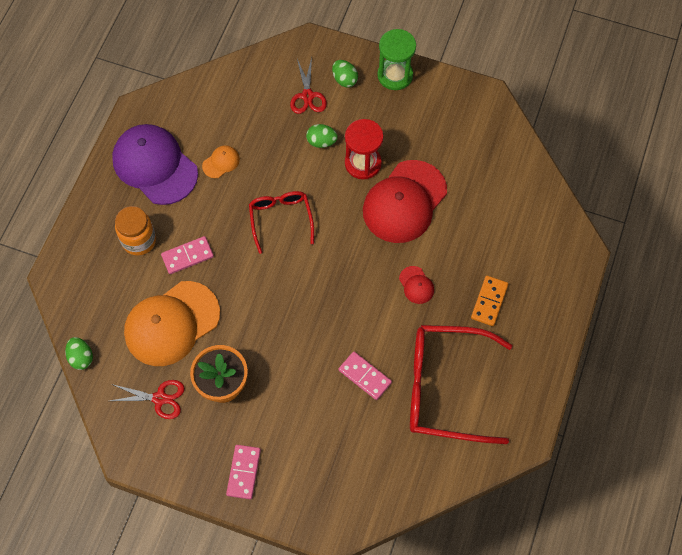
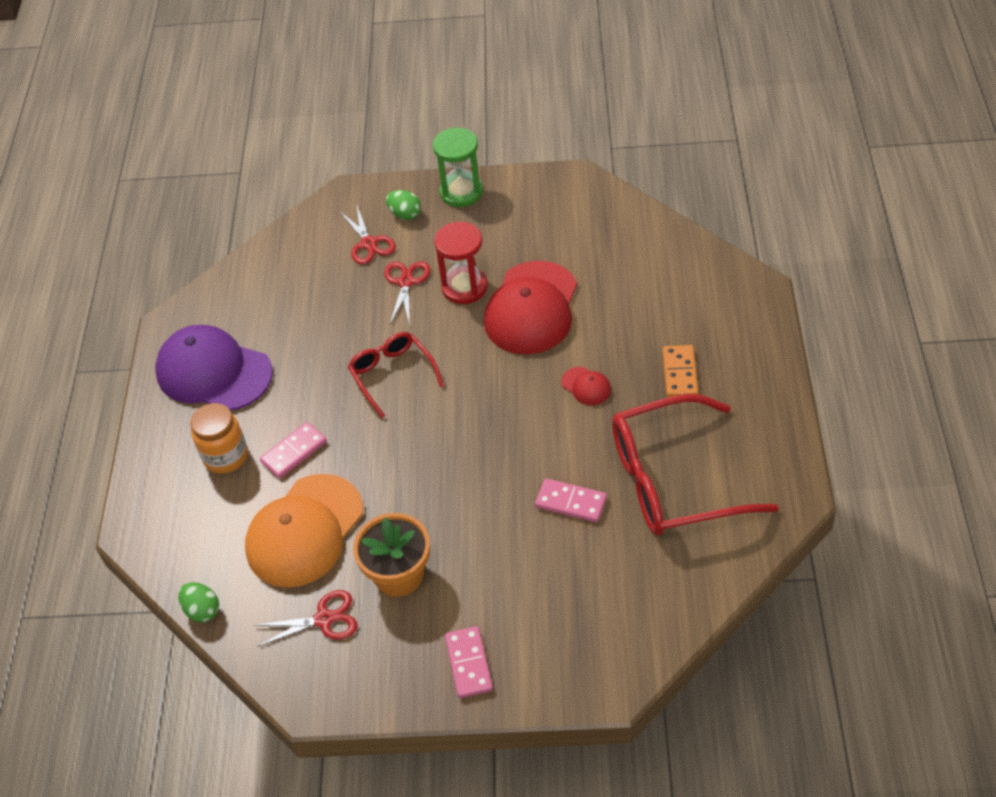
camera: 15 degrees left, 15 degrees down
(221, 162) = (294, 342): orange cap -> none
(321, 142) = (406, 282): green egg -> red scissors

